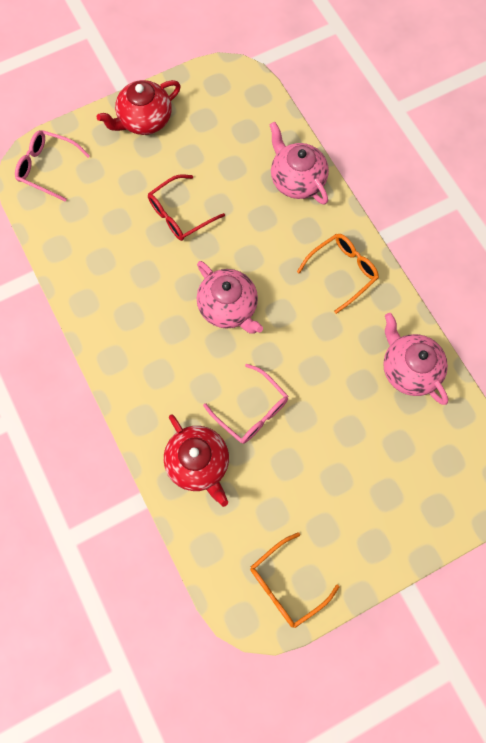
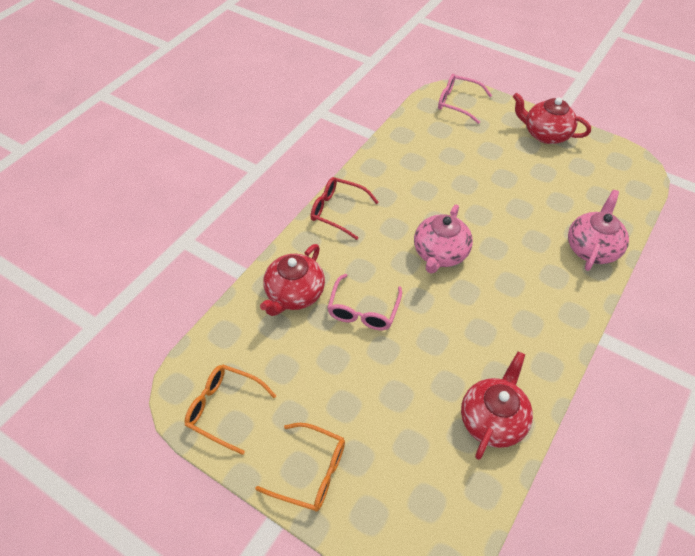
camera: 60 degrees right, 20 degrees down
(48, 168) = (458, 103): pink glasses -> pink glasses turned 60 degrees counterclockwise
(180, 214) = (490, 188): red glasses -> red glasses (337, 211)
(342, 272) = (540, 320): orange glasses -> orange glasses (311, 472)
(409, 369) = (492, 420): pink teapot -> red teapot

